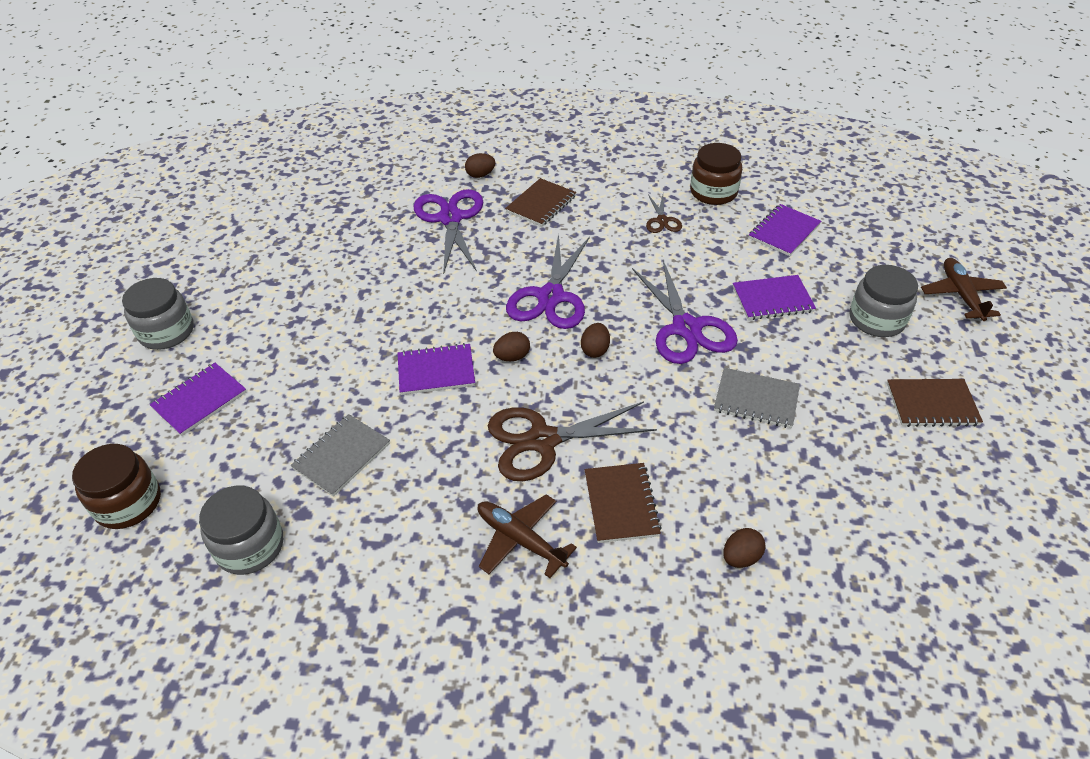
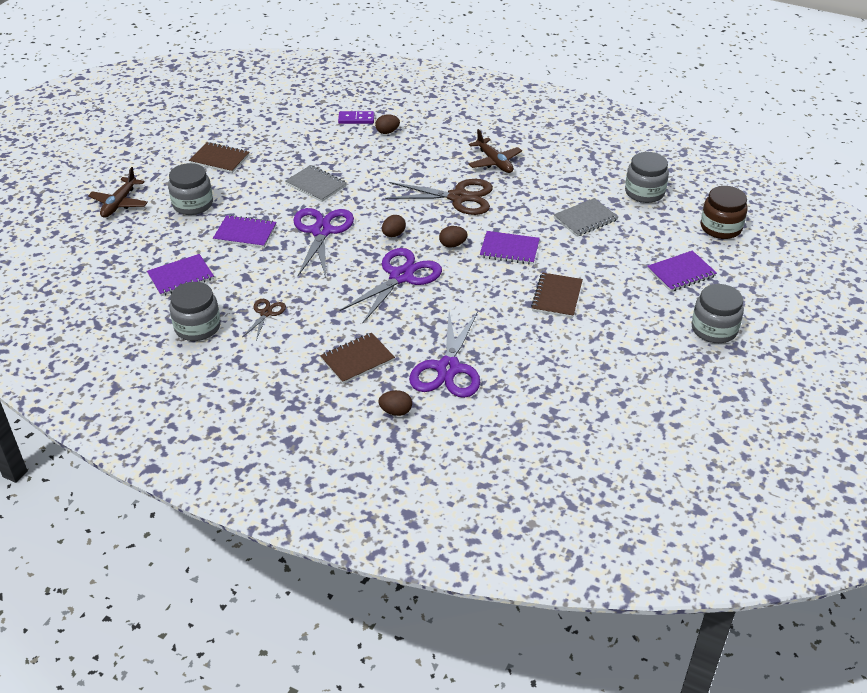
camera: 160 degrees left, 5 degrees down
(621, 504) = (432, 162): brown notebook -> brown notebook (557, 297)
(713, 192) = (197, 327): brown jar -> grey jar
(819, 574) = (356, 119): none -> purple domino

